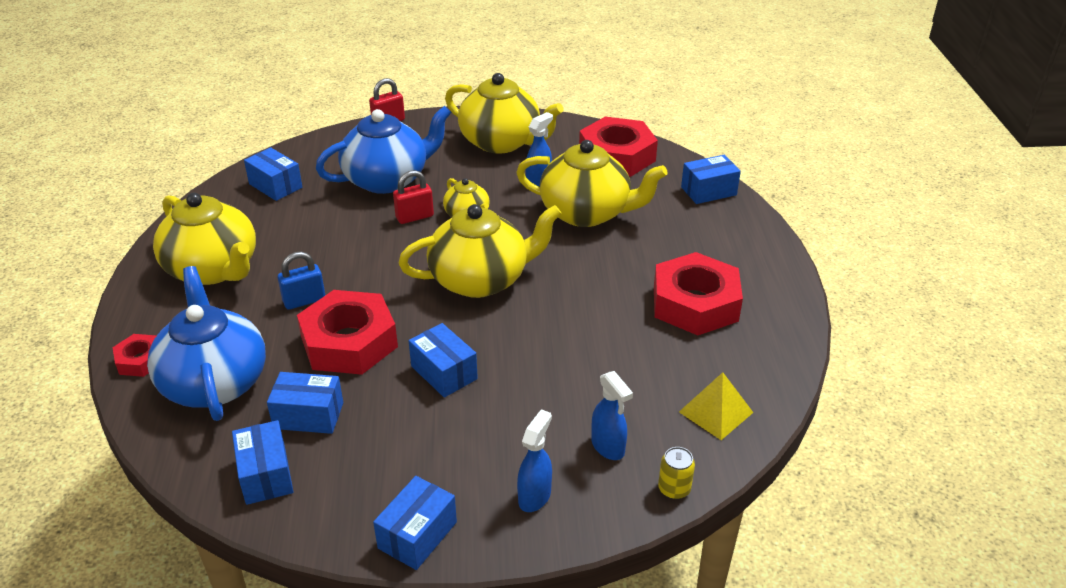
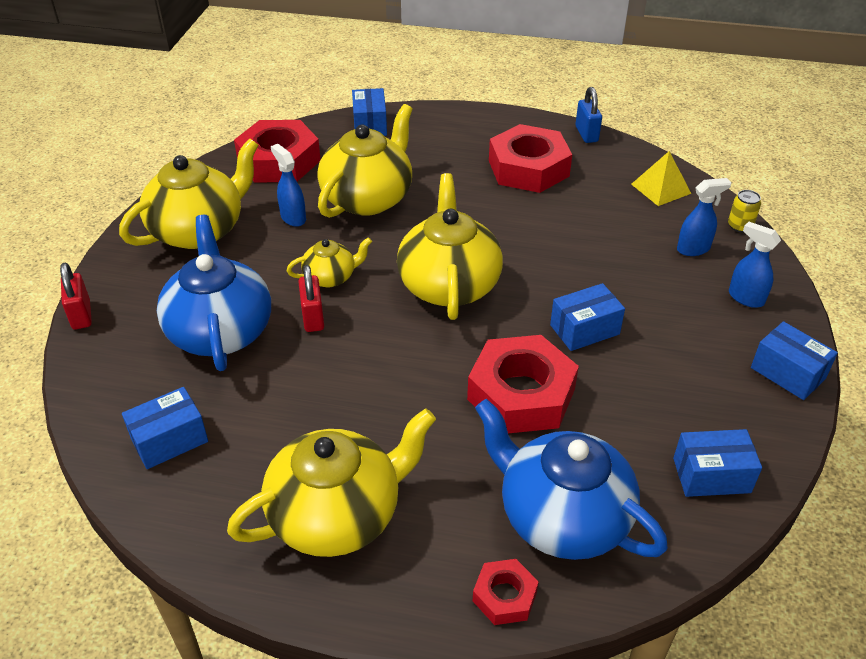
camera: 75 degrees left, 5 degrees up
(215, 382) = (562, 517): blue teapot -> blue teapot turned 45 degrees clockwise
(304, 300) = (436, 426): blue padlock -> blue padlock (586, 134)
(308, 415) = (630, 436): blue box -> none

